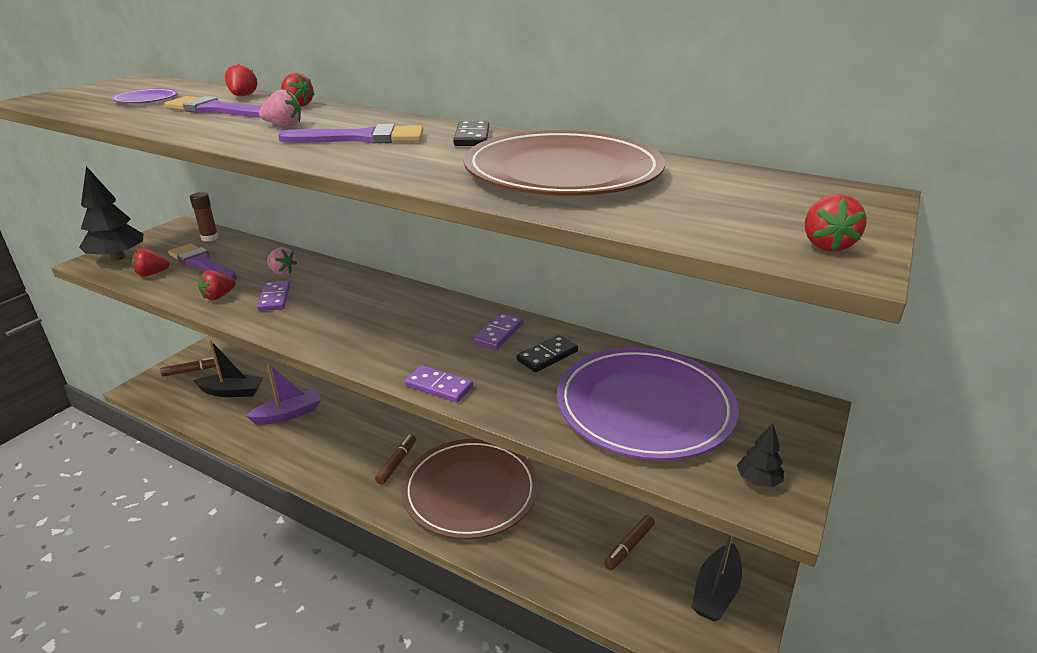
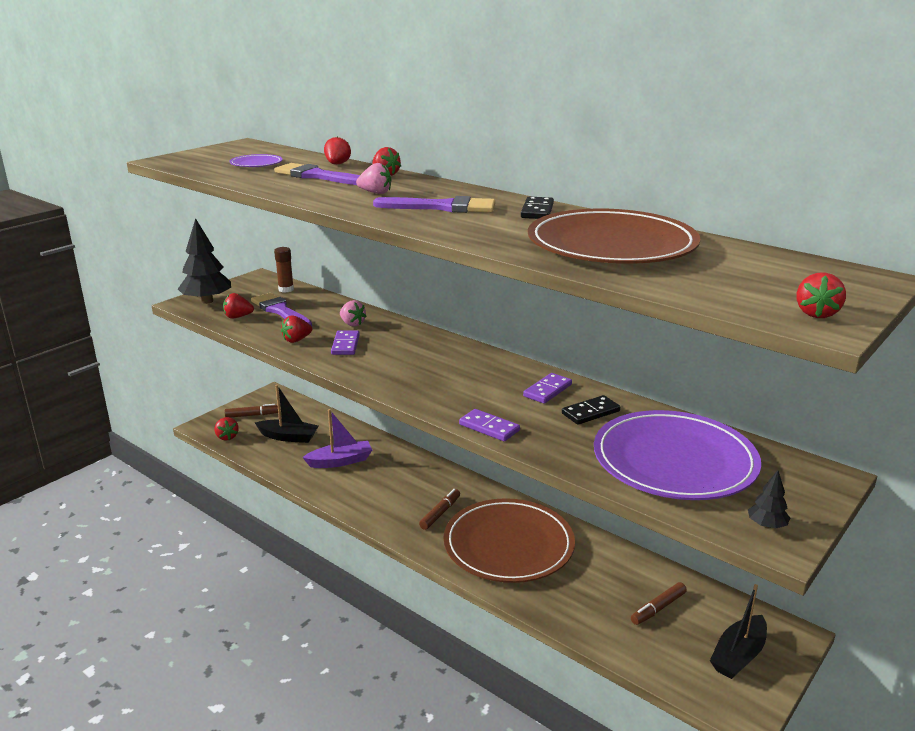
camera: 10 degrees right, 5 degrees down
(164, 398) = (227, 437): none -> red strawberry

